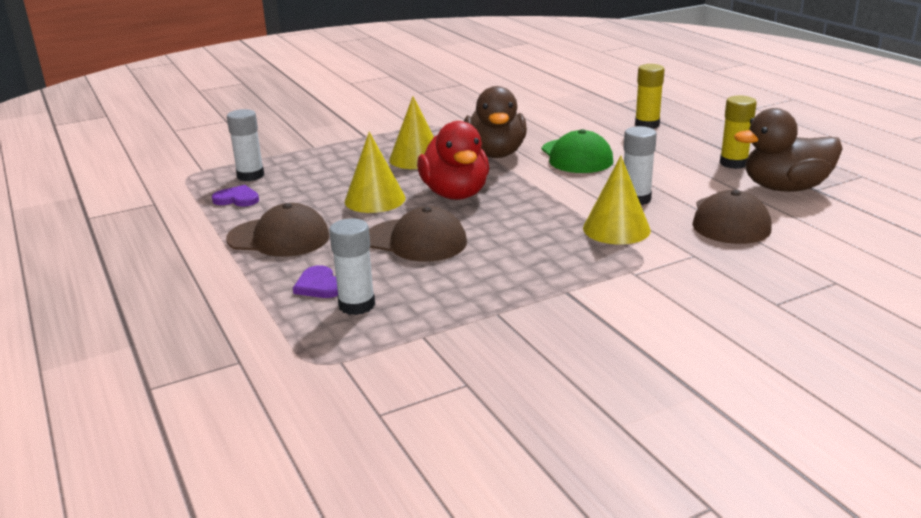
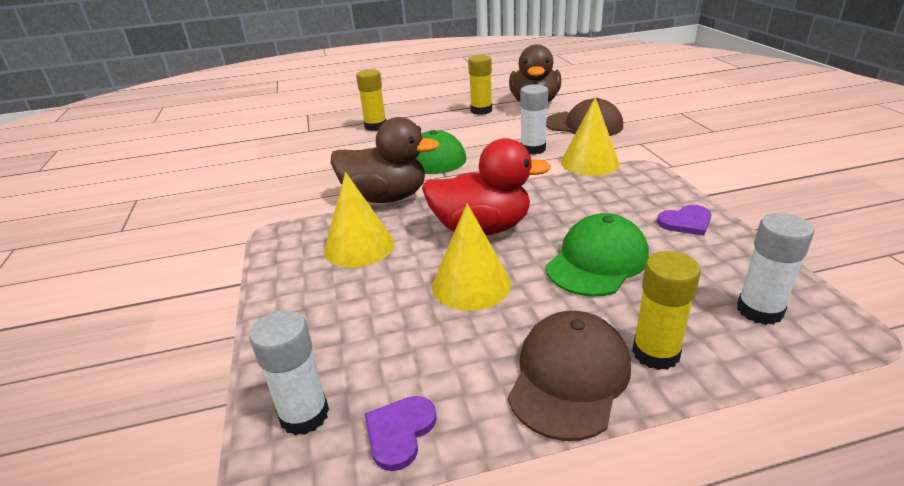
camera: 75 degrees left, 5 degrees up
(302, 264) = (655, 353): none -> yellow glue stick
(319, 285) = (715, 339): purple heart -> purple heart (686, 222)
(416, 241) = (597, 261): brown cap -> green cap

